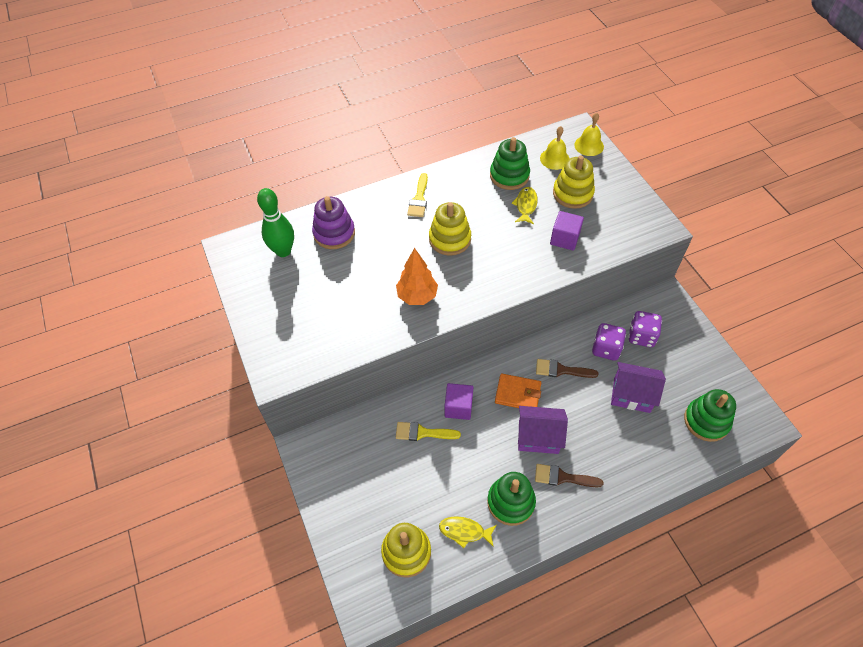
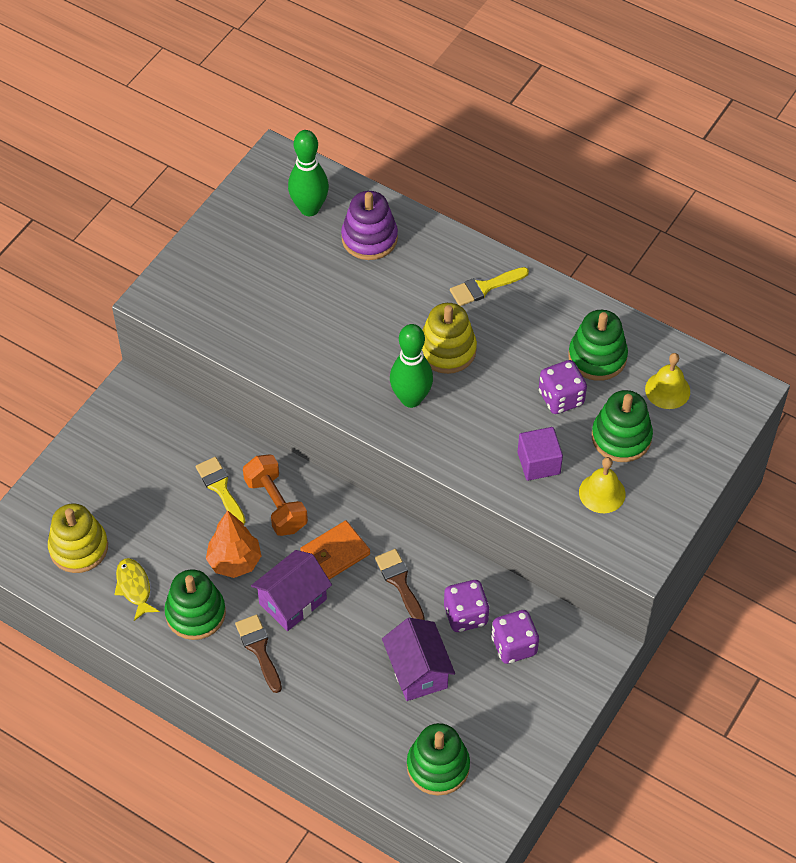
camera: 55 degrees right, 0 degrees up
(417, 296) = (342, 363): orange tree -> orange tree (234, 562)
(458, 407) = (276, 505): purple cube -> orange dumbbell
(472, 275) = (411, 399): none -> green bowling pin
(517, 393) = (335, 553): orange wallet -> orange wallet turned 75 degrees clockwise
(525, 205) = (561, 398): yellow fish -> purple dice
(538, 437) = (293, 601): purple house -> purple house turned 75 degrees clockwise
(572, 194) = (621, 437): yellow stacking toy -> green stacking toy
(589, 145) = (724, 416): yellow bell -> yellow bell (602, 493)

